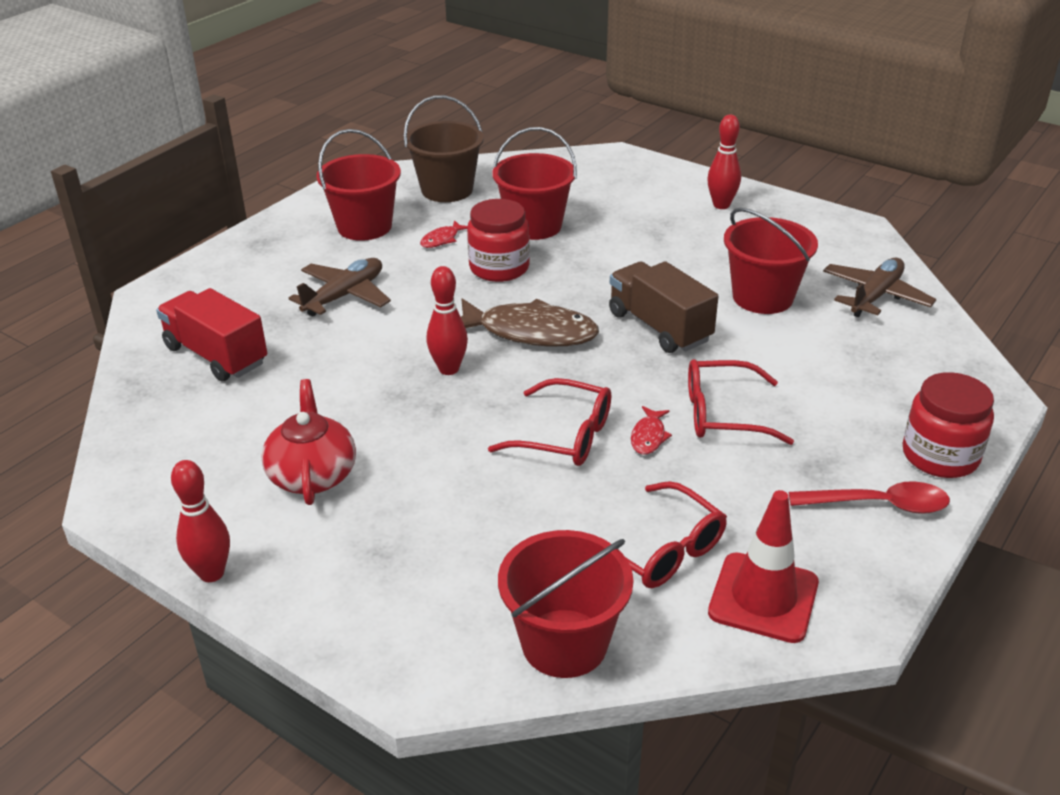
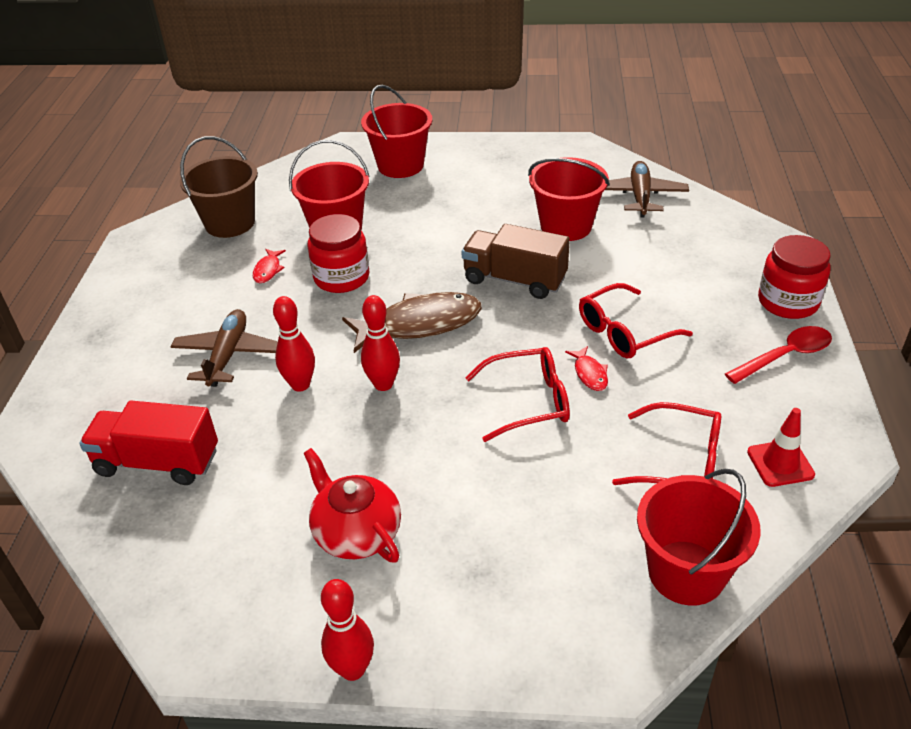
camera: 30 degrees left, 5 degrees up
(364, 227) = (185, 283): red bucket -> red bucket (400, 165)
(721, 205) = (467, 161): red bowling pin -> red bowling pin (300, 385)
(763, 597) = (780, 463): red traffic cone -> red traffic cone, size x0.66

